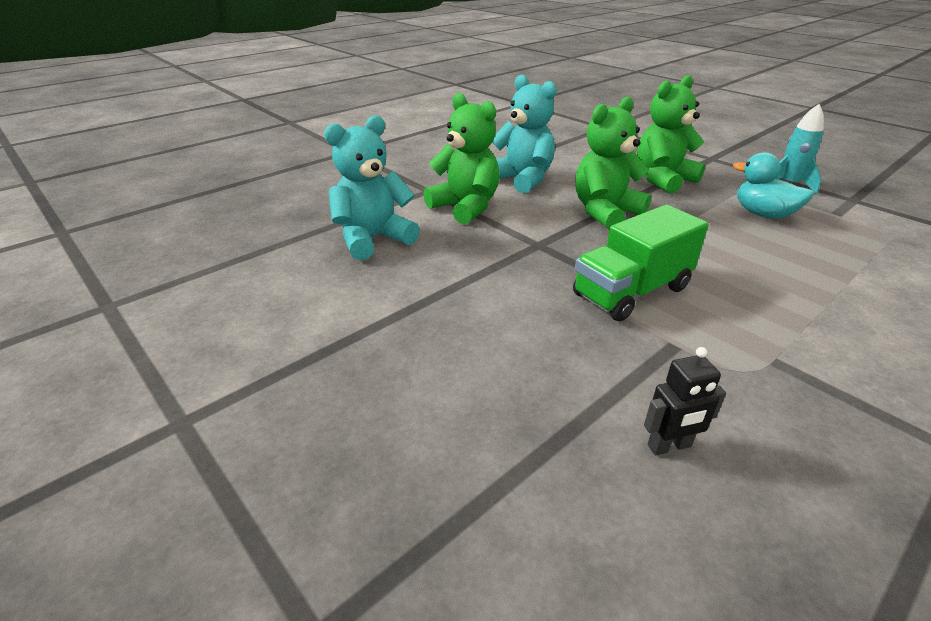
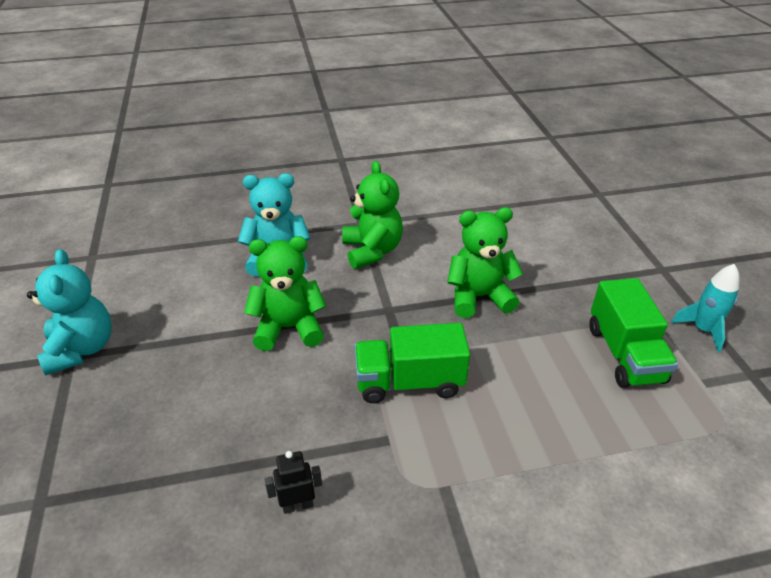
camera: 30 degrees right, 5 degrees up
(522, 179) = (448, 236): turquoise teddy bear -> turquoise teddy bear (81, 349)
(663, 180) = (576, 279): green teddy bear -> green teddy bear (289, 328)
(669, 446) = (298, 505): black robot -> black robot turned 150 degrees clockwise
(763, 214) = (624, 354): turquoise duck -> green truck

